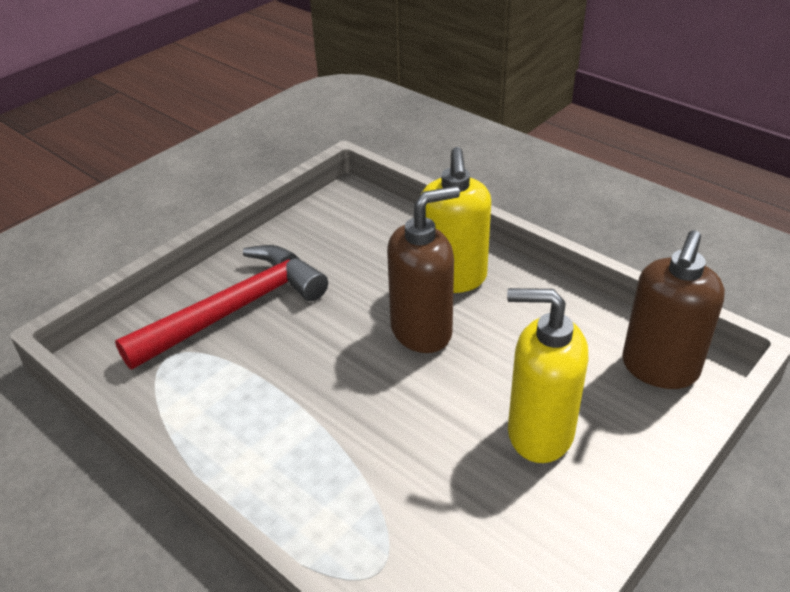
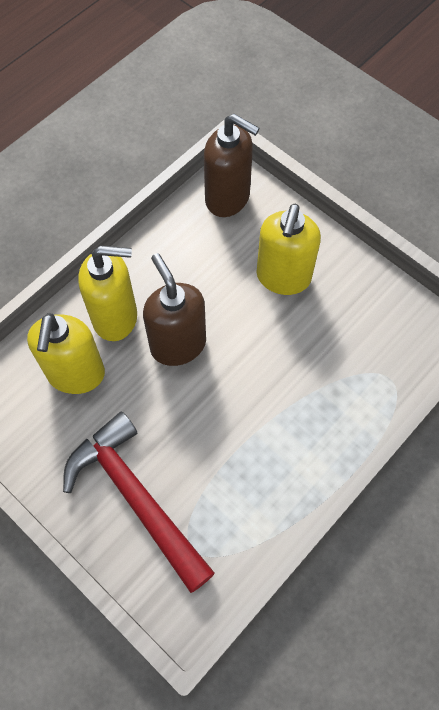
camera: 90 degrees left, 25 degrees up
(380, 255) = (76, 374): none -> yellow soap dispenser

